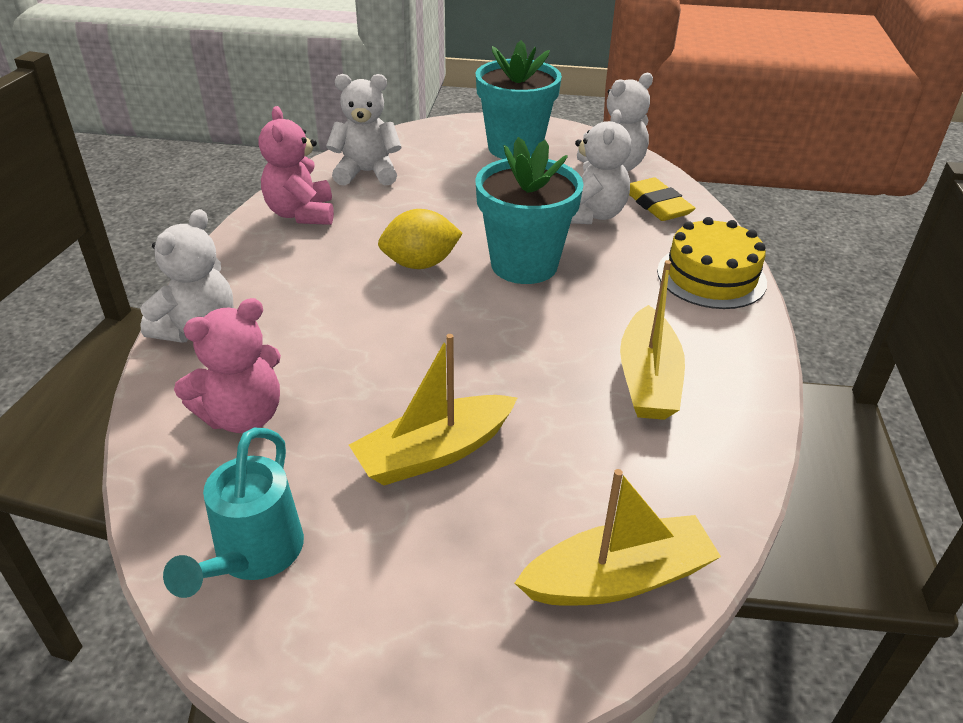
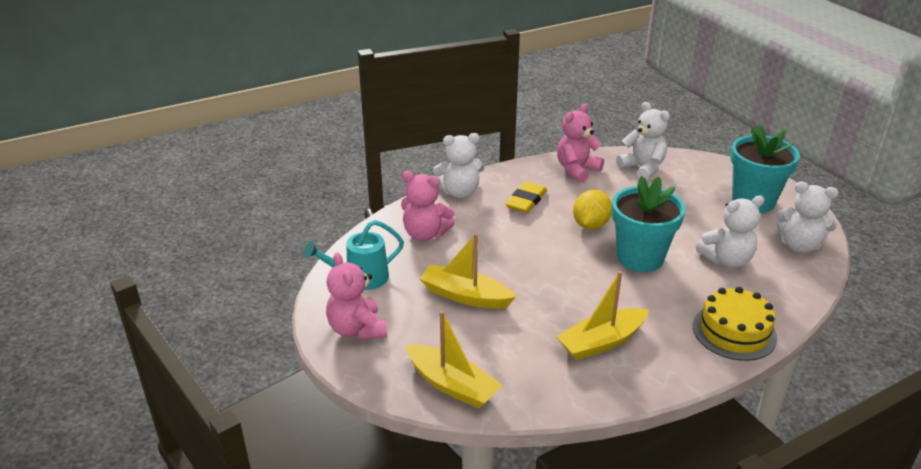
camera: 55 degrees right, 5 degrees down
(379, 634) = (357, 329): none -> pink teddy bear
(420, 264) = (590, 225): yellow lemon -> yellow lemon turned 75 degrees clockwise
(657, 205) = (781, 280): yellow eraser -> yellow eraser (526, 201)

